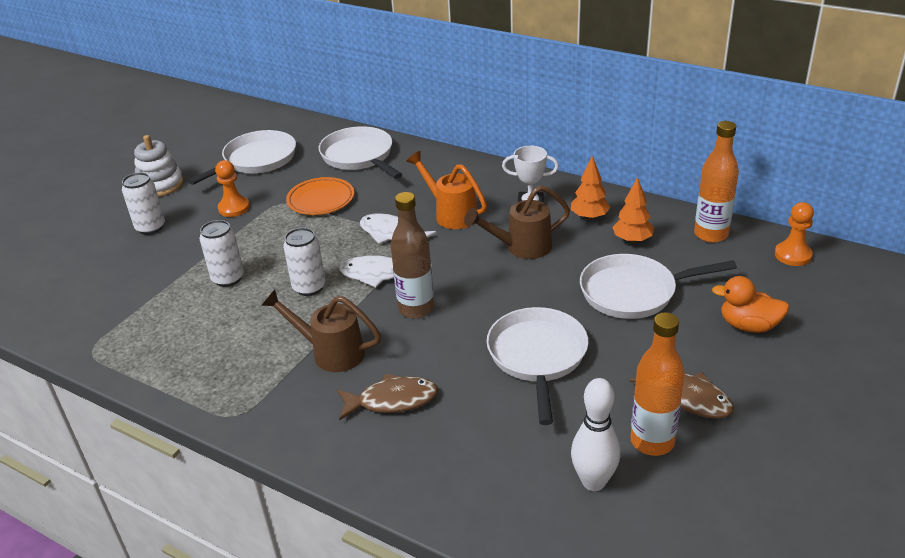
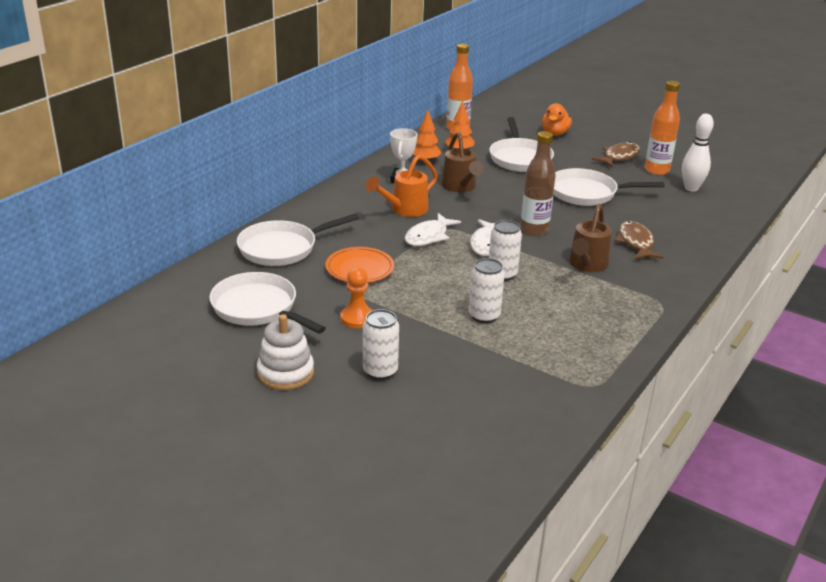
camera: 90 degrees left, 5 degrees down
(793, 255) = (485, 112): orange pawn -> none

